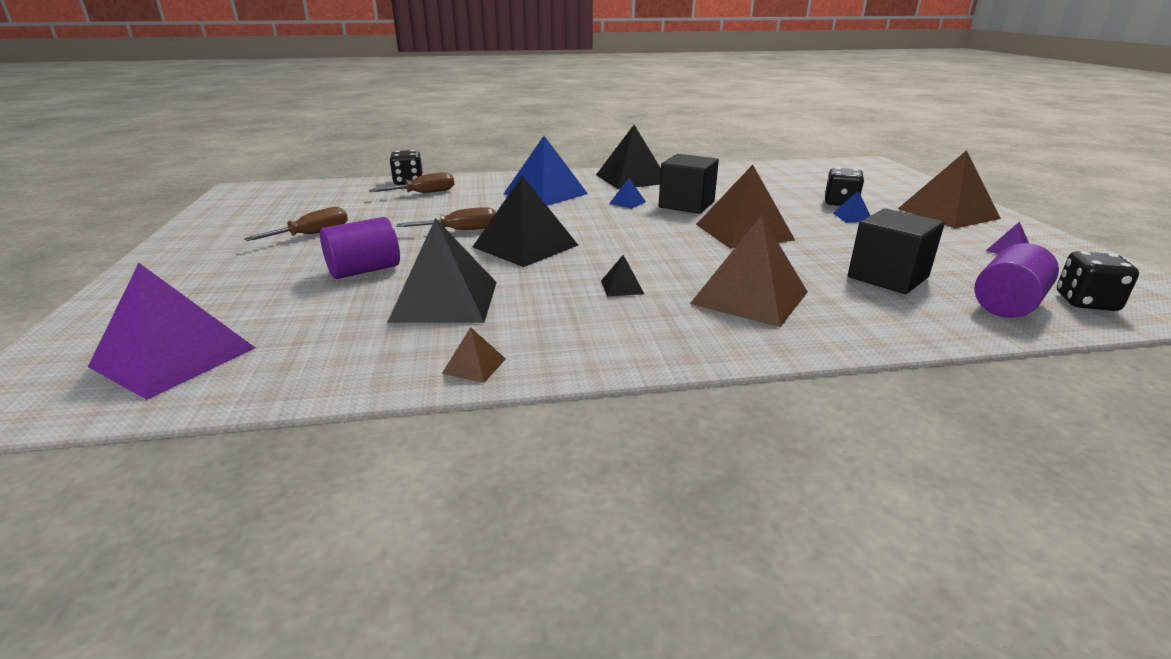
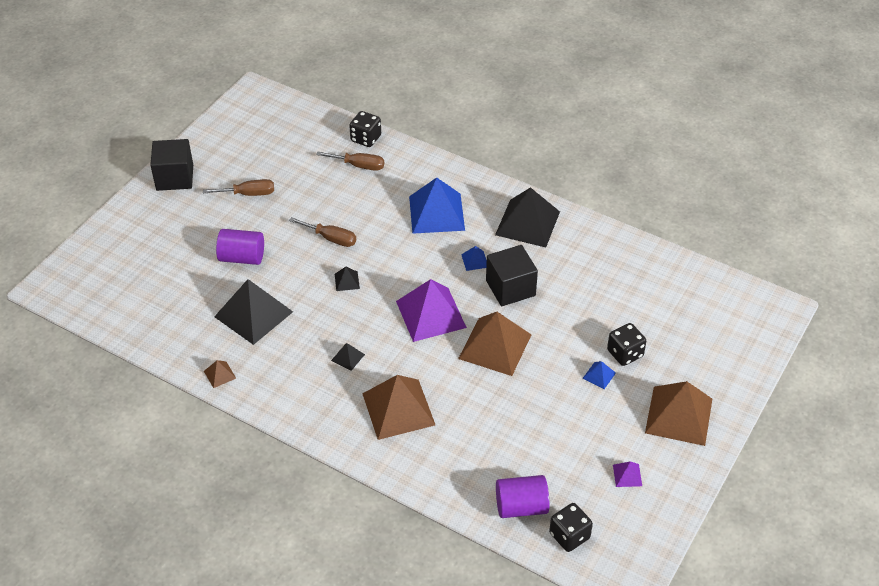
camera: 40 degrees right, 20 degrees up
(173, 357) = (118, 290): purple pyramid -> purple pyramid (431, 314)
(525, 246) = (347, 281): black pyramid -> black pyramid, size x0.43
(887, 277) = (501, 444): black cube -> black cube (175, 177)

